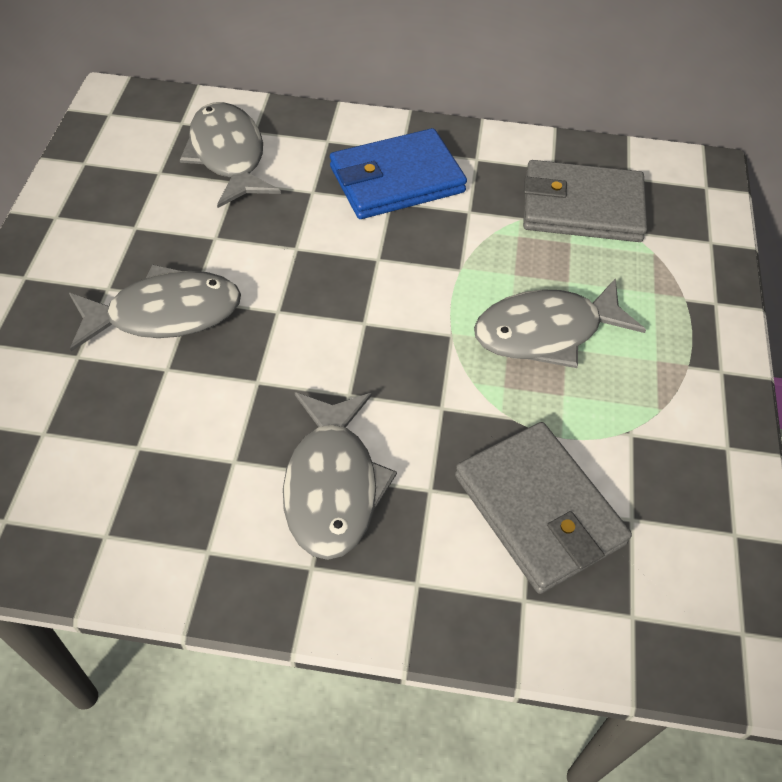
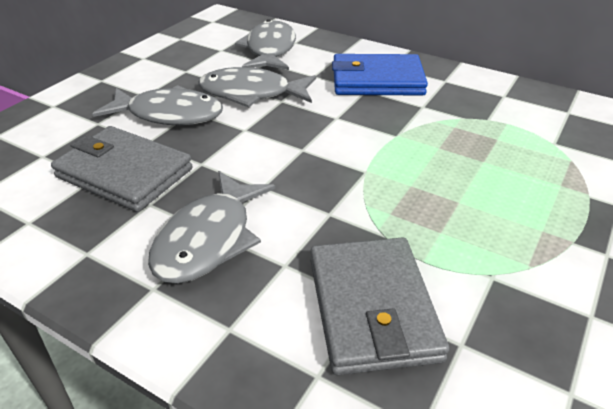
camera: 25 degrees right, 15 degrees down
(546, 332) = (447, 188): grey fish -> grey fish (251, 94)
(581, 207) = (517, 121): grey wallet -> grey wallet (124, 173)

